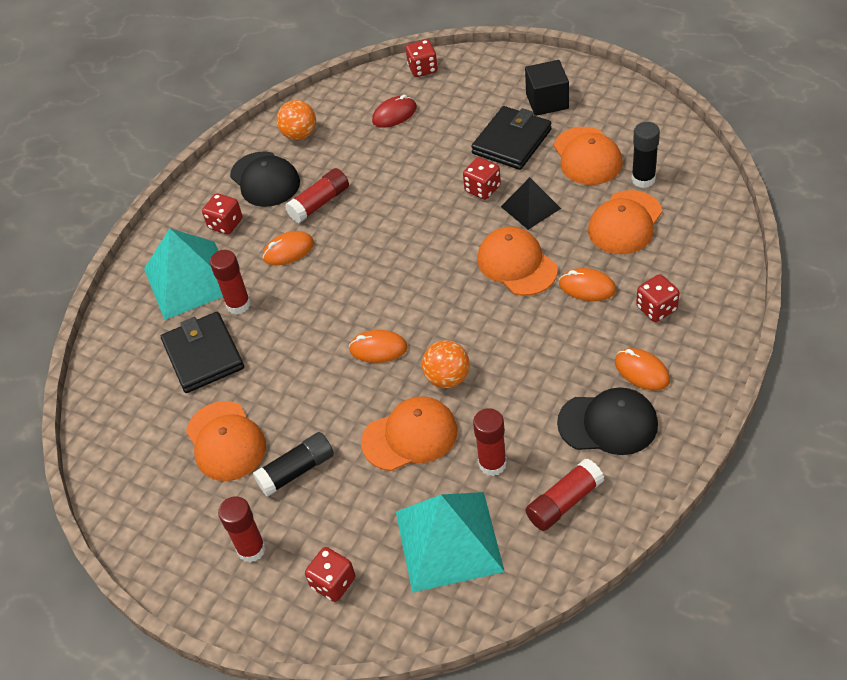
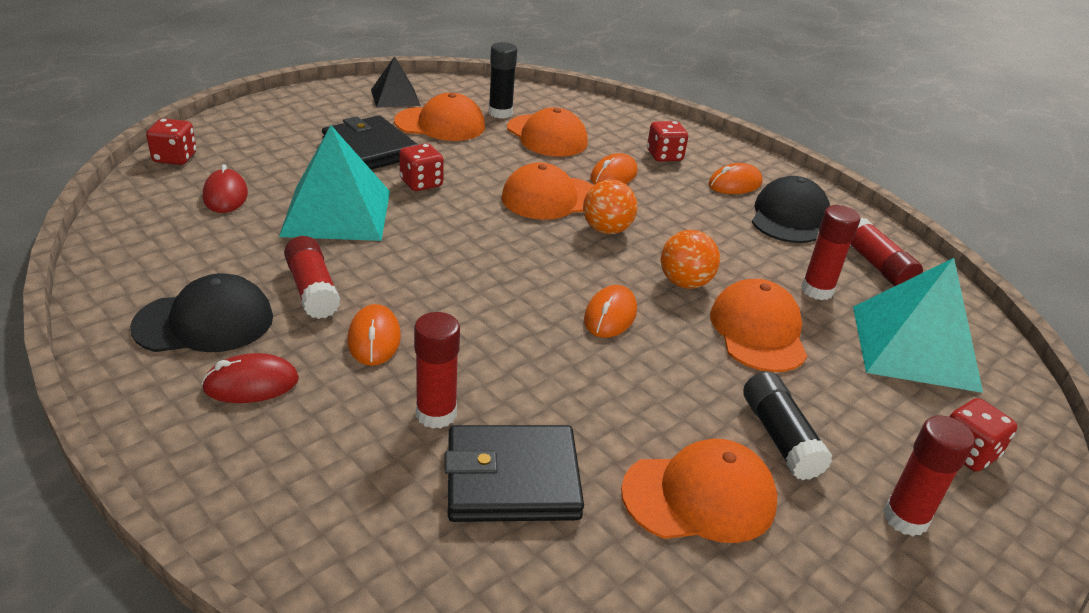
camera: 80 degrees left, 15 degrees down
(189, 279) = (332, 455): turquoise pyramid -> turquoise pyramid (336, 213)
(225, 224) = (251, 384): red dice -> red mouse
(300, 135) = (155, 269): orange ball -> orange ball (606, 230)
(530, 207) = (478, 168): black pyramid -> black pyramid (395, 97)
(547, 101) = (336, 117): black cube -> none

